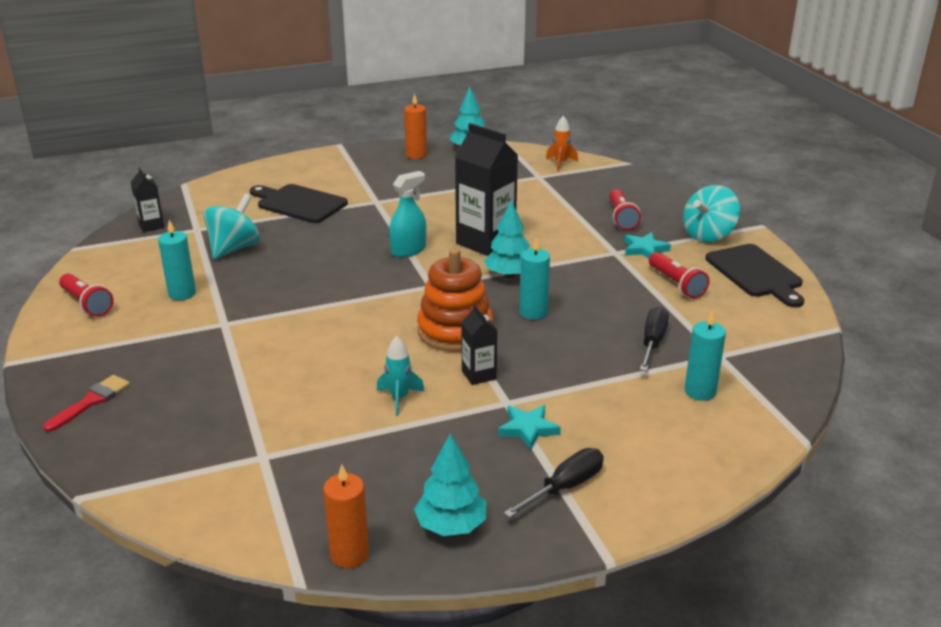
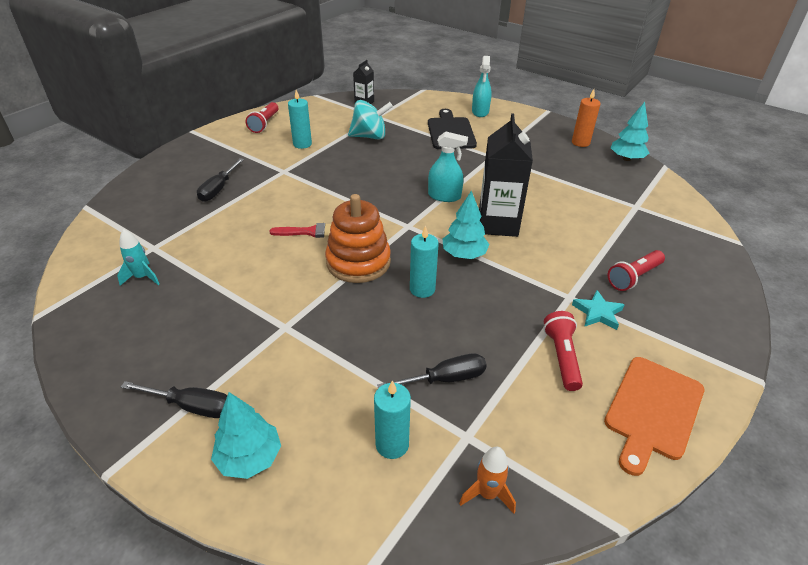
camera: 55 degrees right, 10 degrees up
(91, 401) = (172, 168): red brush -> red brush (310, 232)
(198, 379) = (218, 189): none -> black screwdriver
(285, 174) = (480, 112): none -> turquoise spray bottle
(349, 554) = (66, 327): orange candle -> none
(399, 398) = (252, 273): turquoise rocket -> turquoise rocket (142, 277)
(451, 526) = (115, 362): turquoise tree -> turquoise tree (249, 458)
(479, 375) = (310, 297): black carton -> none
(528, 429) = (257, 353): turquoise star -> none
(560, 163) = (675, 208): orange rocket -> orange rocket (487, 494)
(676, 284) = (562, 357): red flashlight -> red flashlight turned 150 degrees clockwise
(708, 235) = (681, 346): turquoise spinning top -> none
(755, 273) = (652, 410): black cutting board -> orange cutting board

